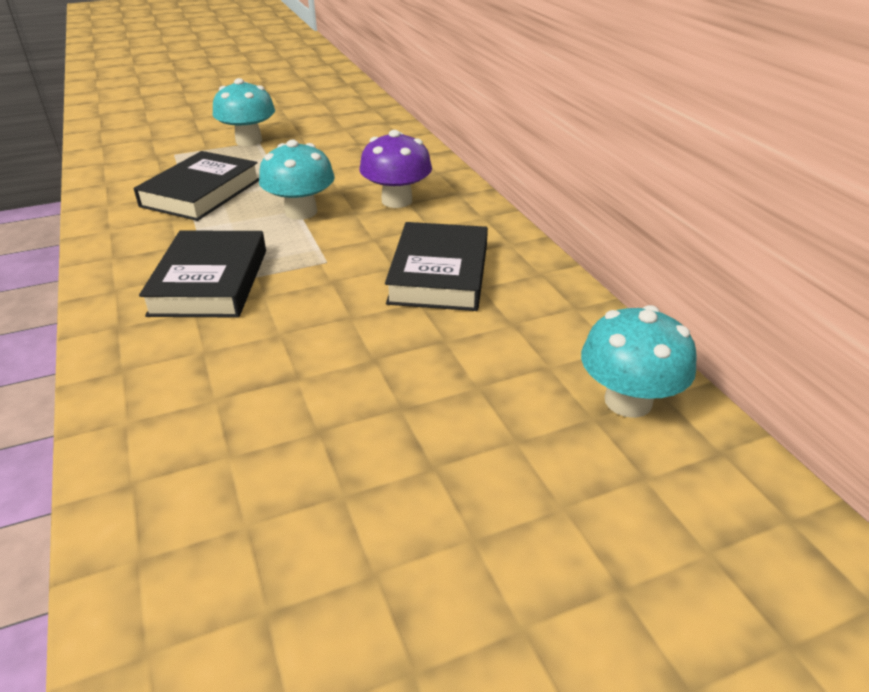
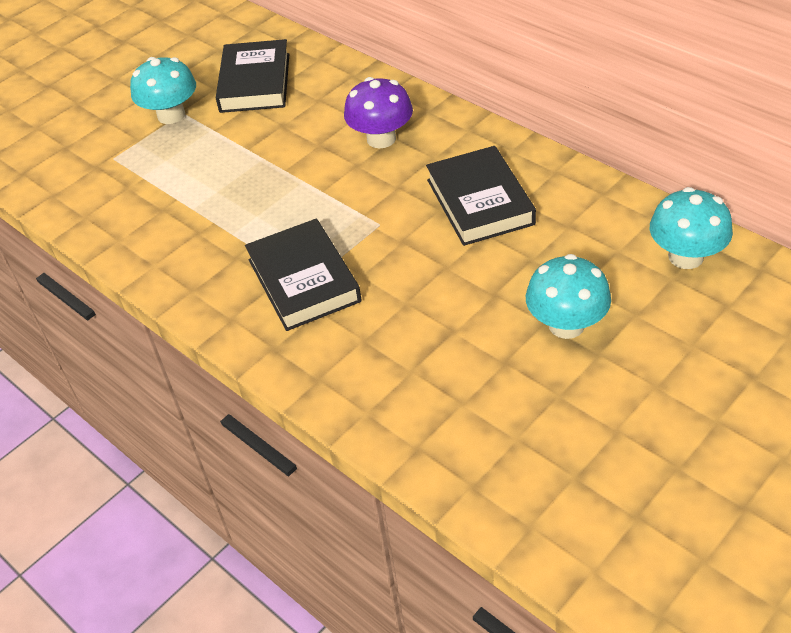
camera: 20 degrees left, 10 degrees up
(201, 193) = (194, 194): black book -> black book (255, 82)
(301, 212) = (309, 182): turquoise mushroom -> turquoise mushroom (566, 325)

